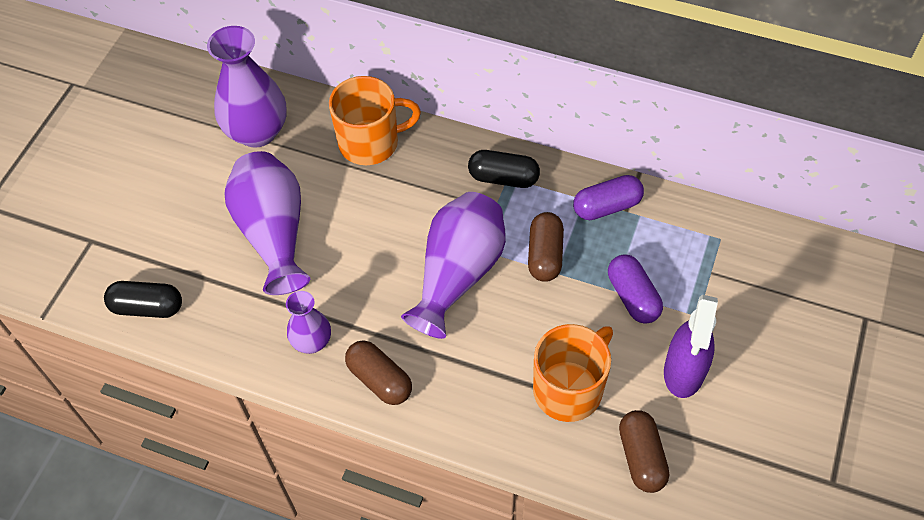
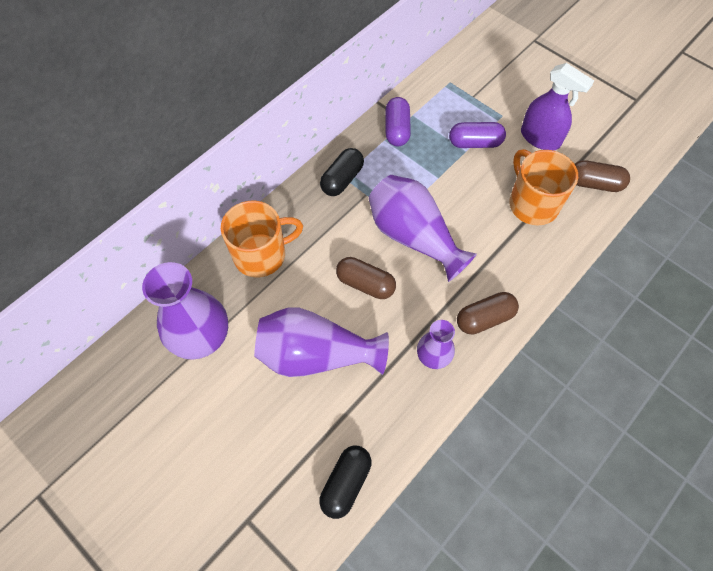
camera: 70 degrees left, 5 degrees up
(370, 142) = (261, 255): orange mug -> orange mug turned 60 degrees clockwise
(545, 255) = (420, 179): brown capsule -> brown capsule (365, 284)

